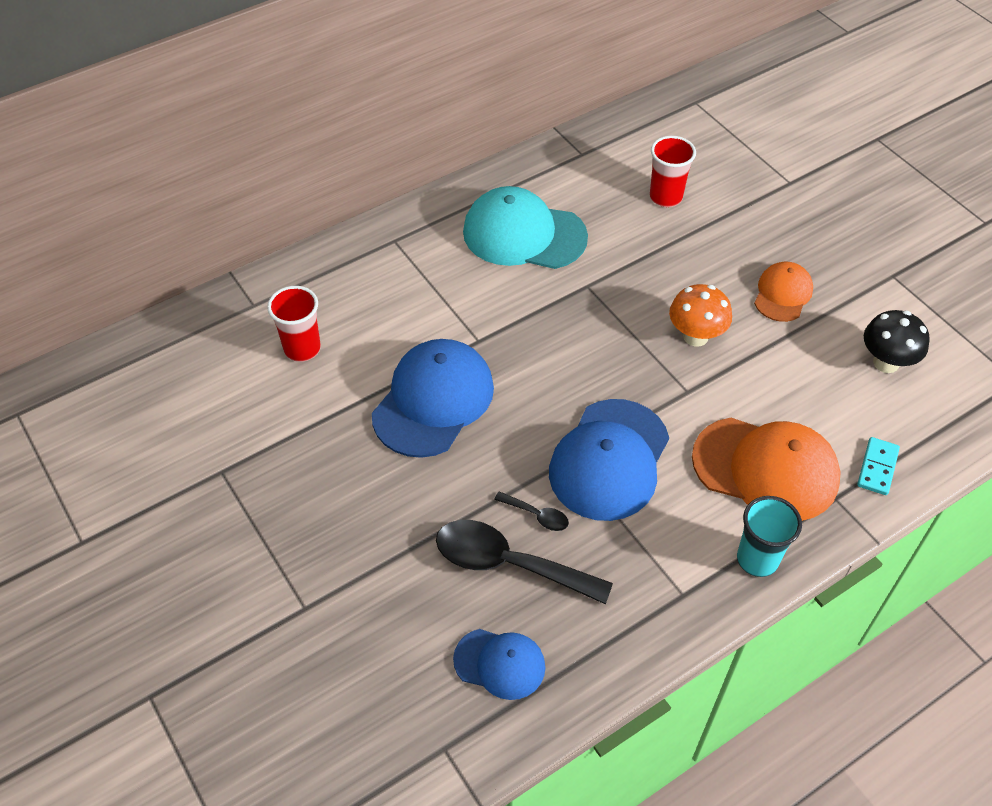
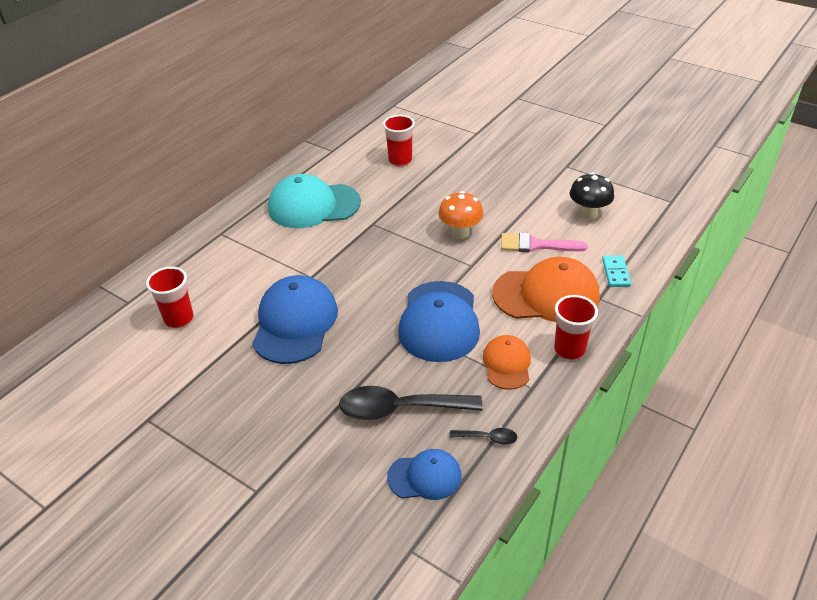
camera: 20 degrees left, 10 degrees down
(537, 515) = (405, 371): black spoon -> black spoon (488, 438)
(757, 559) = (569, 350): turquoise cup -> red cup
(782, 294) = (504, 194): orange cap -> orange cap (507, 364)
(788, 388) = (536, 245): none -> pink brush

